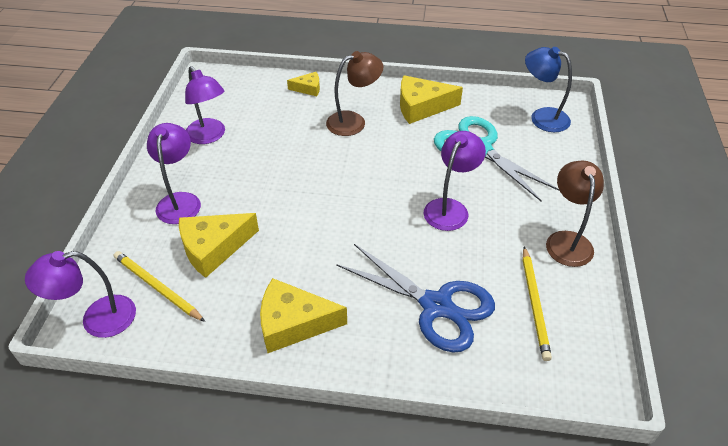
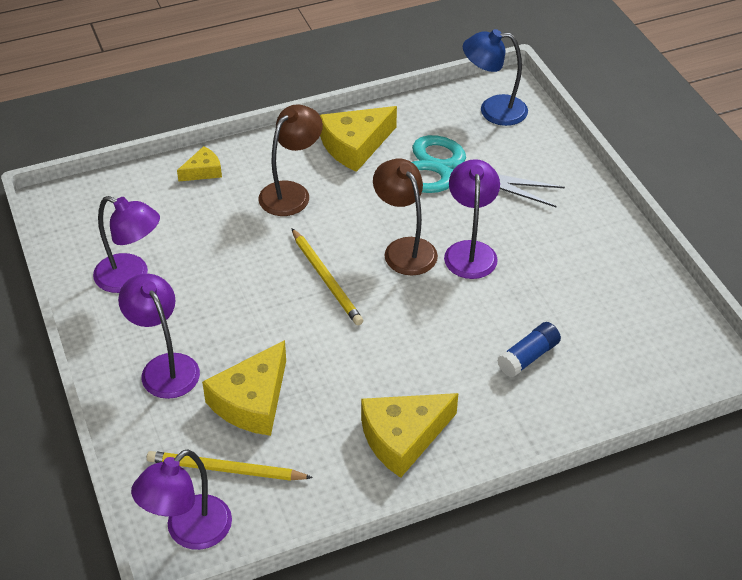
camera: 30 degrees left, 0 degrees up
(436, 306) = (528, 357): blue scissors -> blue glue stick
(534, 304) = (616, 314): yellow pencil -> yellow pencil (326, 279)
(567, 240) = (605, 238): brown lamp -> brown lamp (404, 249)

